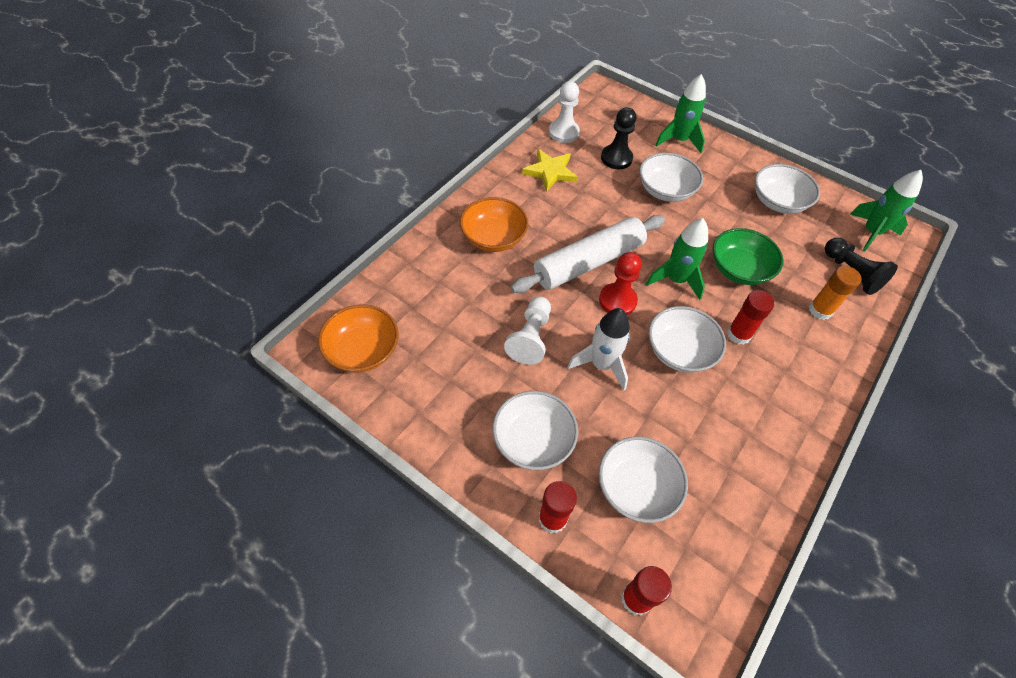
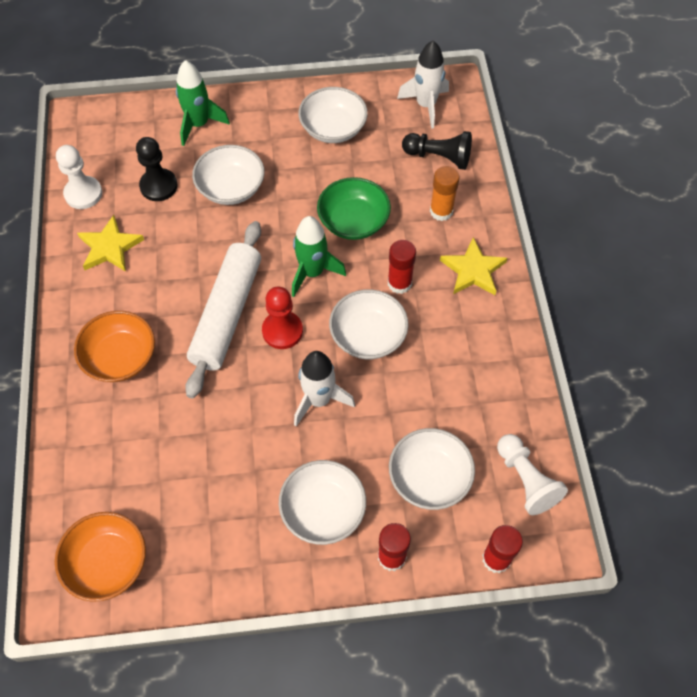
camera: 40 degrees left, 5 degrees up
(530, 338) = (241, 425): white pawn -> white pawn (526, 480)
(811, 369) = (473, 270): none -> yellow star
(871, 233) = (426, 105): green rocket -> white rocket

